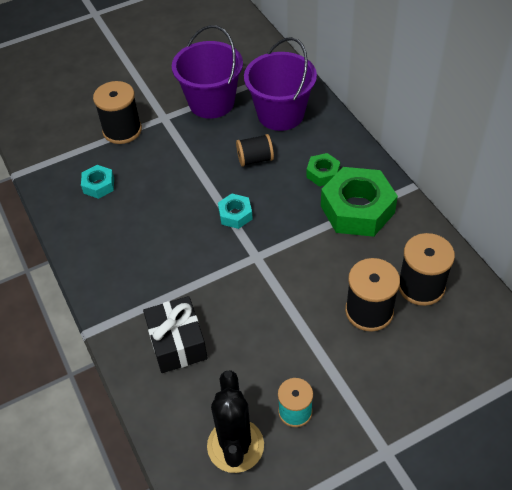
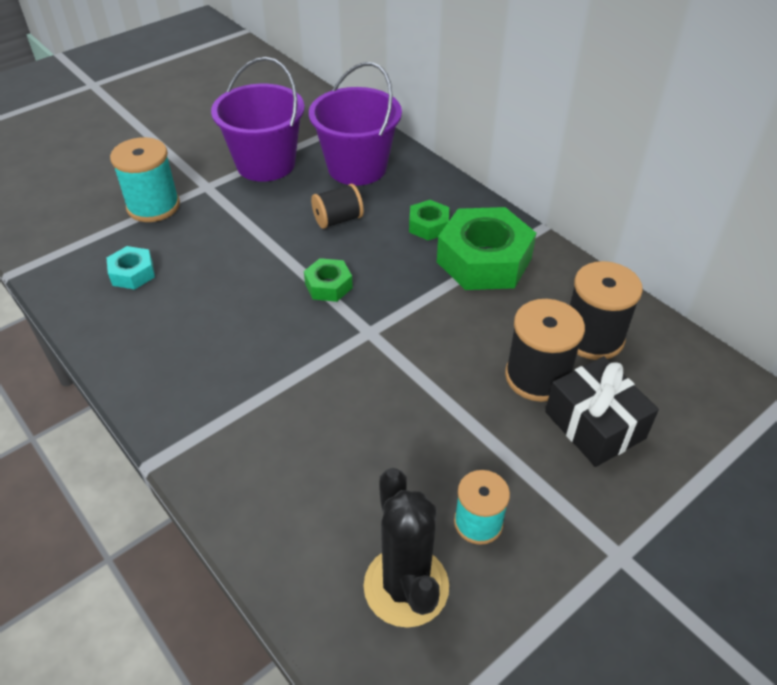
camera: 15 degrees left, 5 degrees down
(122, 130) = (153, 206): black spool -> turquoise spool
(177, 343) = (286, 457): black gift -> black gift (594, 425)
(235, 215) = (328, 286): turquoise nut -> green nut

